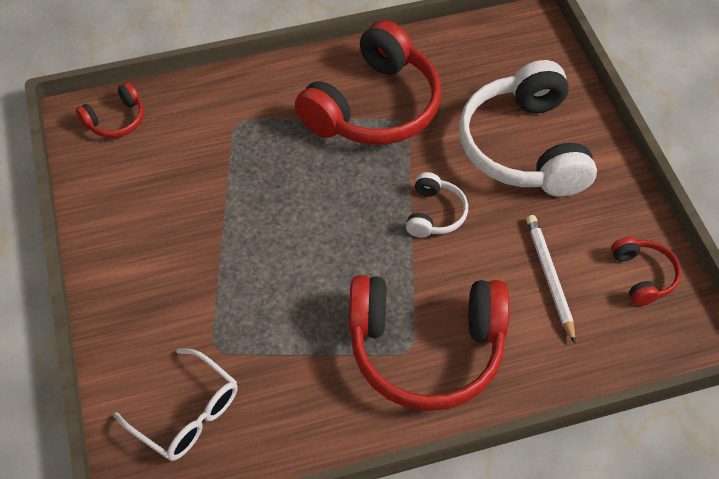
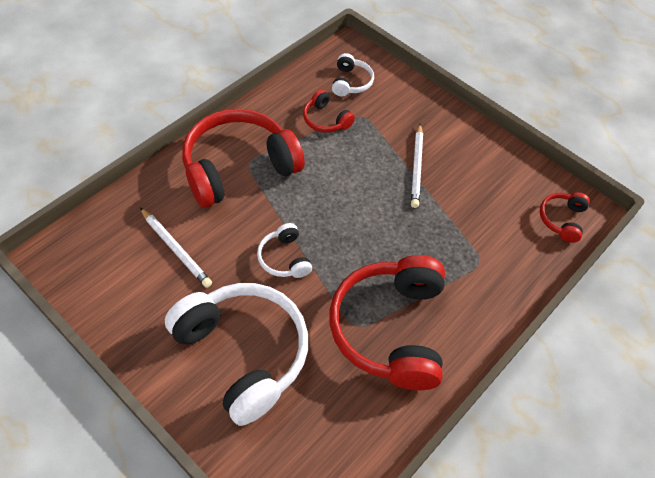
camera: 145 degrees right, 0 degrees up
(187, 414) = (351, 82): white glasses -> white headphones
(211, 245) = (417, 167): none -> white pencil
(642, 276) = (104, 282): red headphones -> red headphones (326, 120)

